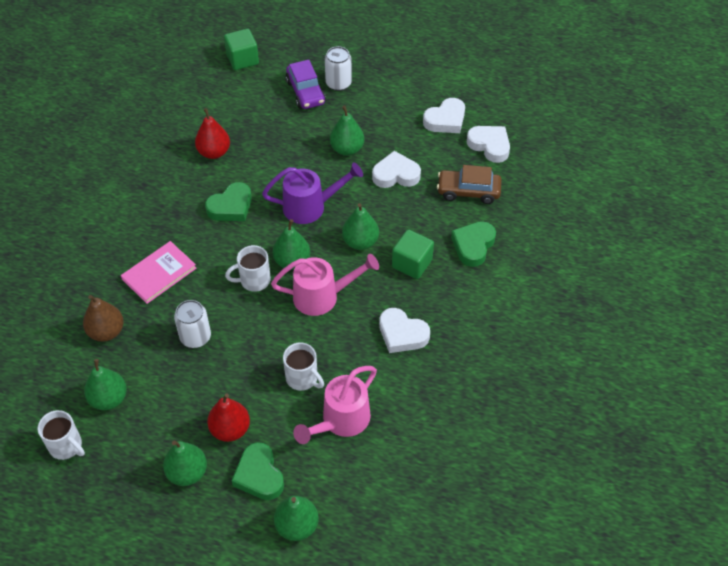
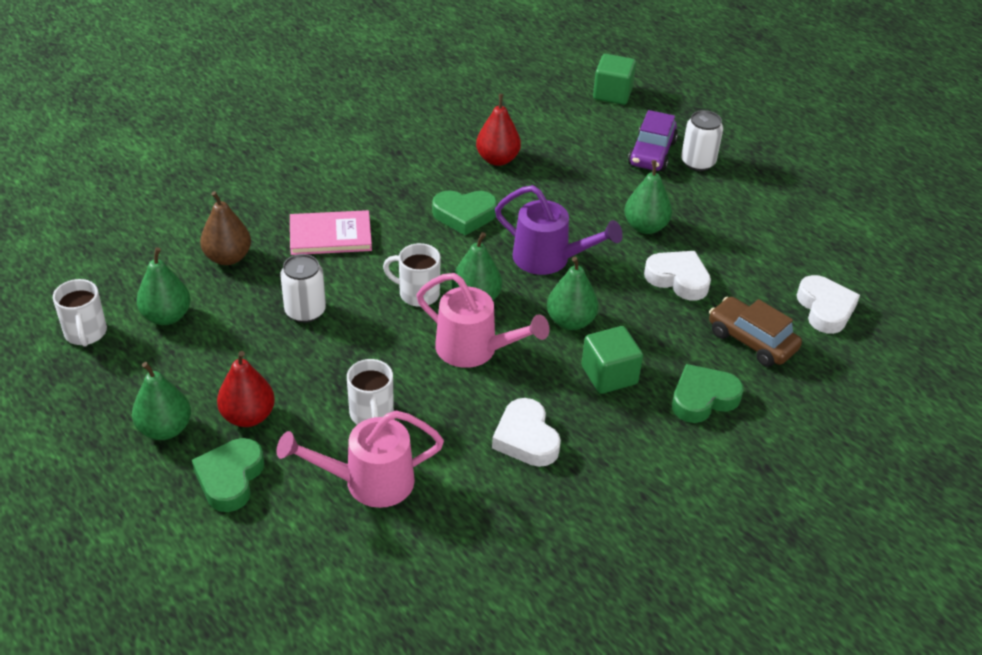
camera: 35 degrees right, 10 degrees down
(297, 526) = (214, 554): green pear -> none
(445, 120) = (793, 256): white heart -> none

